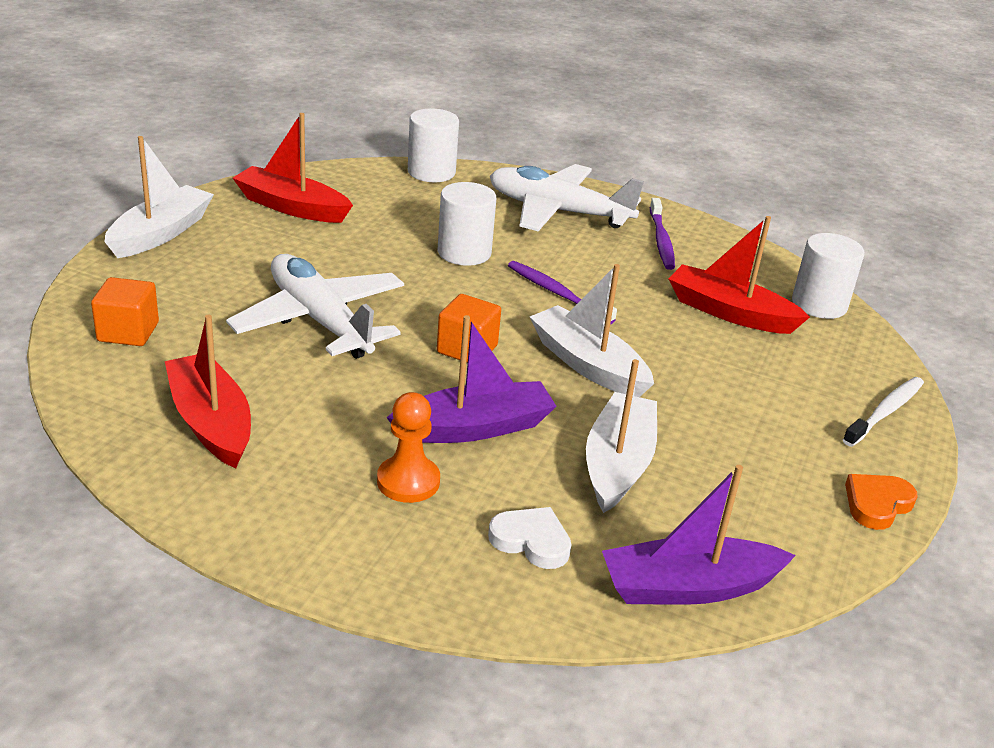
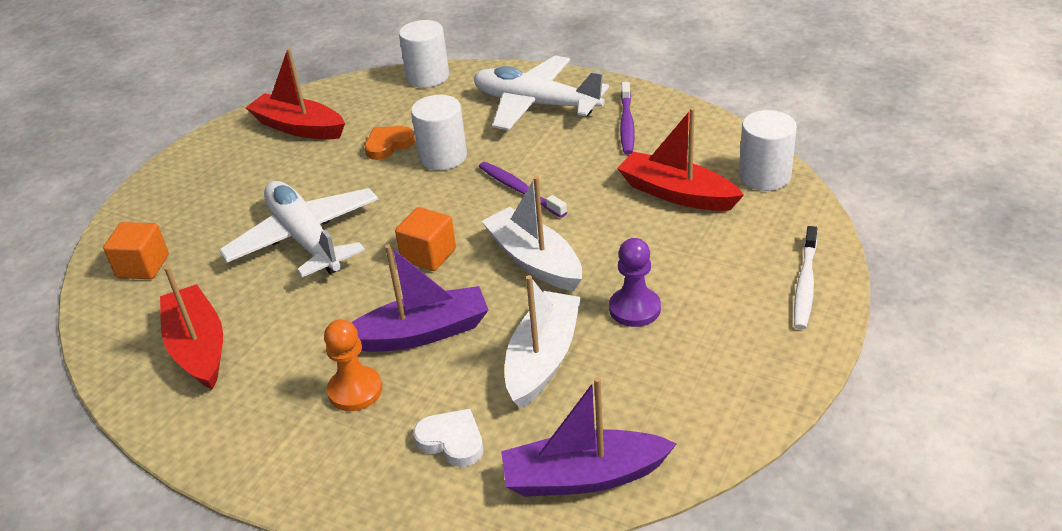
camera: 10 degrees right, 5 degrees up
(161, 233) = (183, 167): white boat -> none
(709, 421) = (634, 309): none -> purple pawn
(877, 504) = (776, 381): orange heart -> orange heart (388, 145)
(885, 412) = (805, 284): white toothbrush -> white toothbrush turned 150 degrees clockwise

